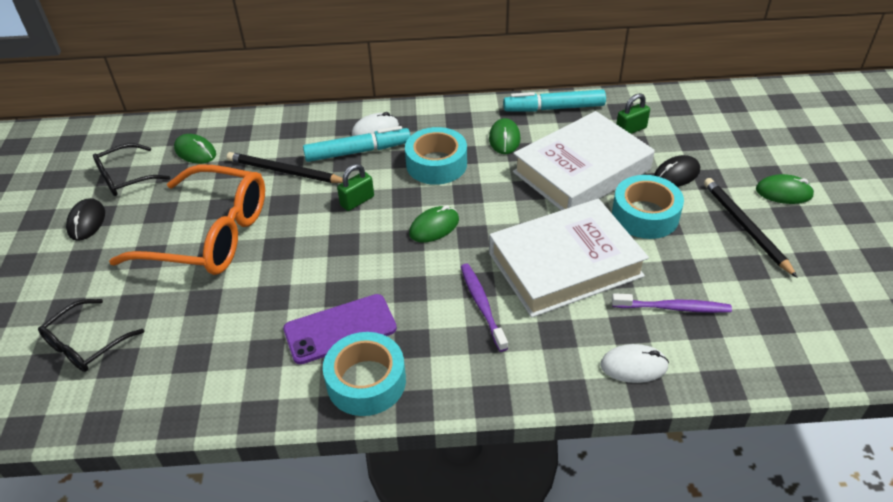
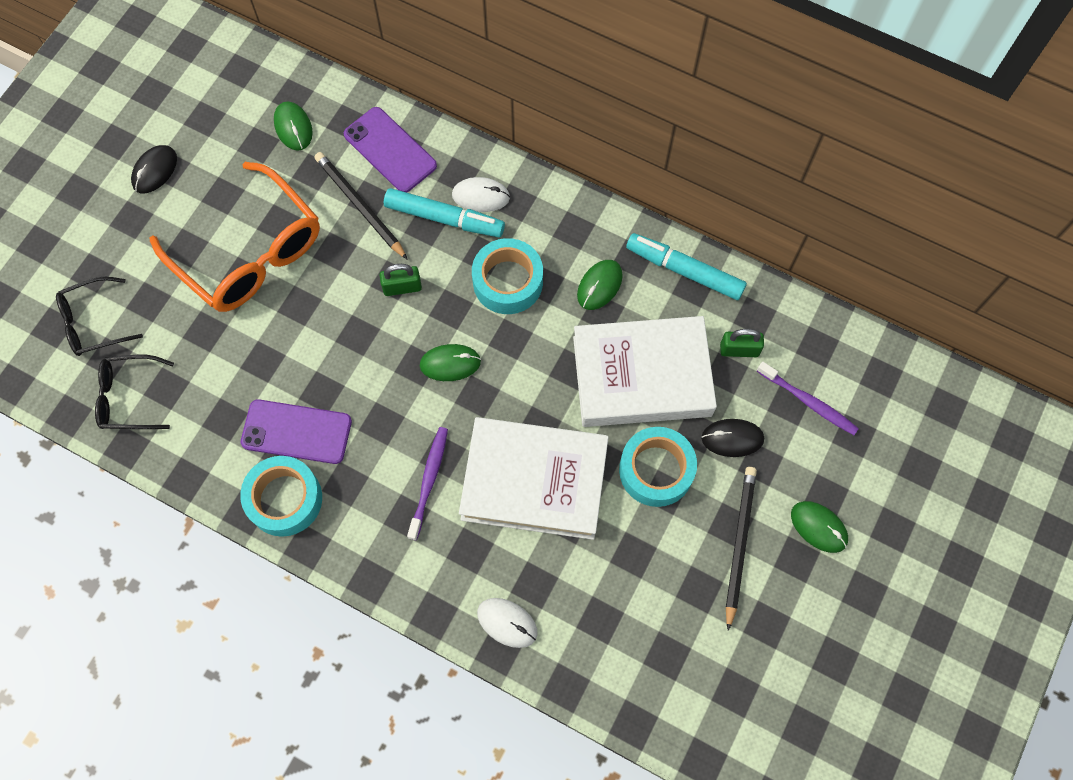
camera: 30 degrees right, 25 degrees up
(125, 177) = (213, 128): black glasses -> black glasses (129, 397)
(284, 134) = (390, 150): none -> purple phone
(673, 308) = (591, 588): purple toothbrush -> purple toothbrush (809, 402)

